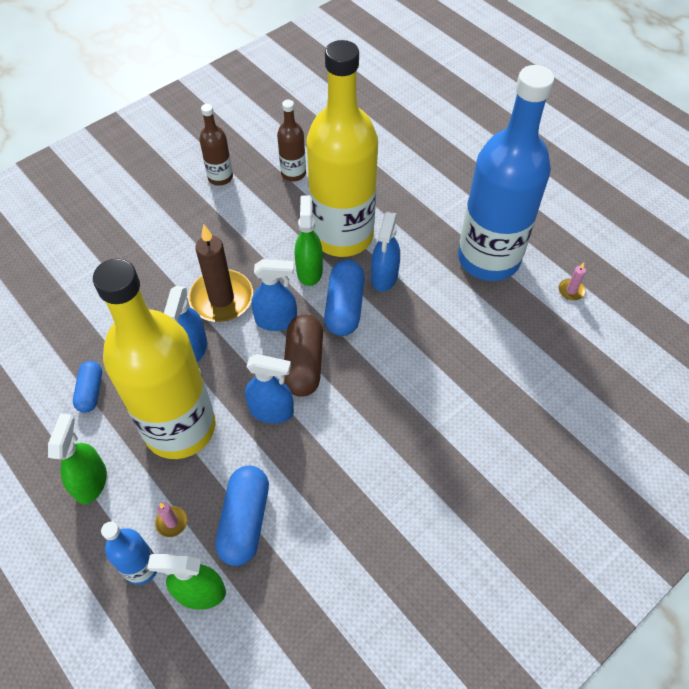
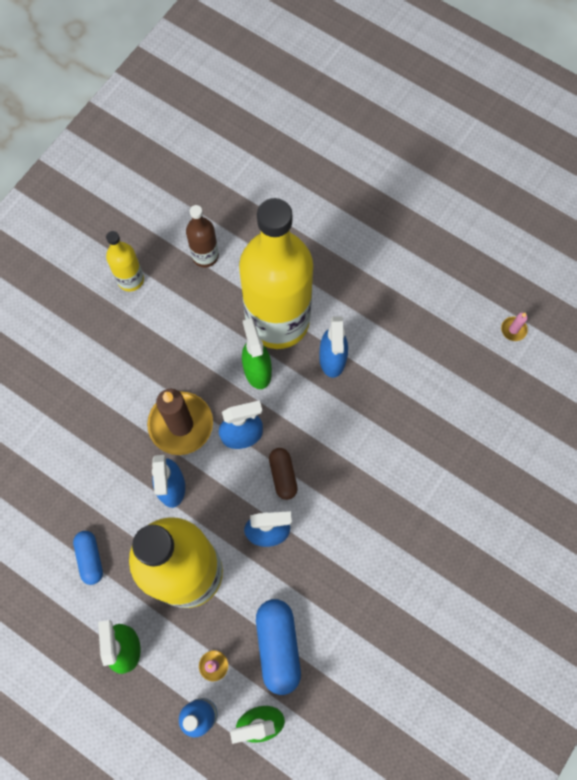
camera: 15 degrees left, 15 degrees up
(220, 177) = (130, 279): brown bottle -> yellow bottle
(304, 364) = (283, 475): brown capsule -> brown capsule, size x0.61
(344, 307) = (303, 403): blue capsule -> none
(488, 258) = (427, 312): blue bottle -> none

